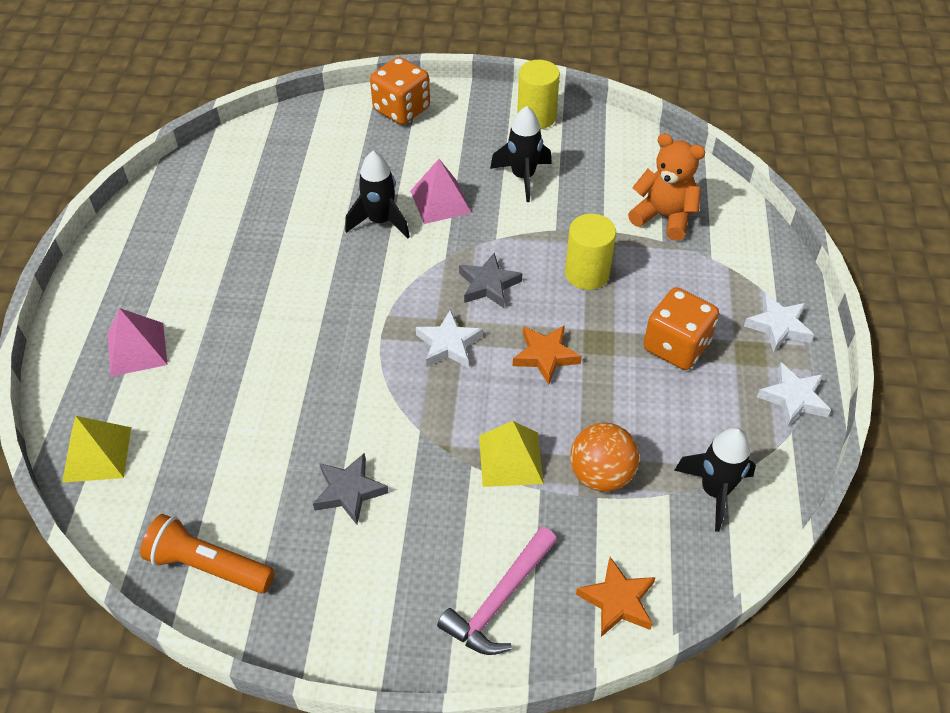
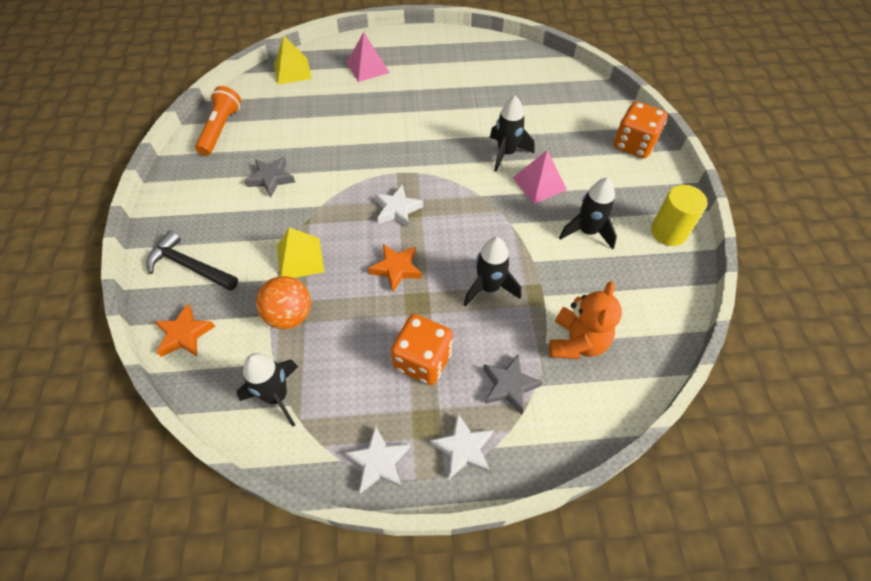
camera: 80 degrees right, 5 degrees up
(488, 285) = (460, 224): grey star -> grey star (509, 386)
(500, 600) = (190, 266): pink hammer -> black hammer
(587, 273) = (489, 288): yellow cylinder -> black rocket

